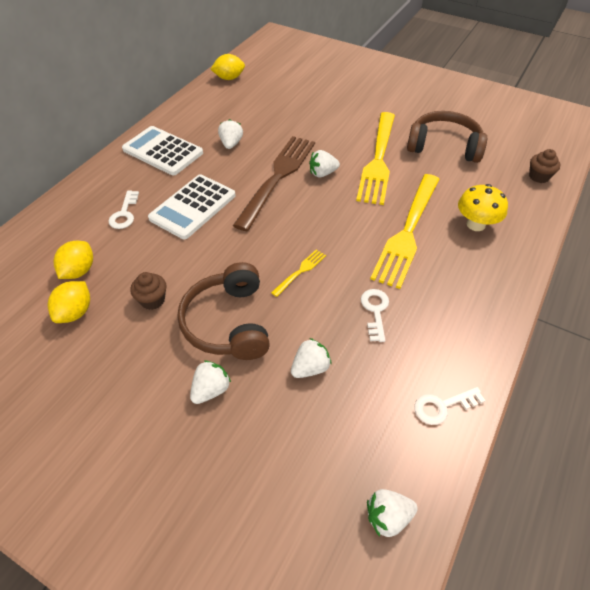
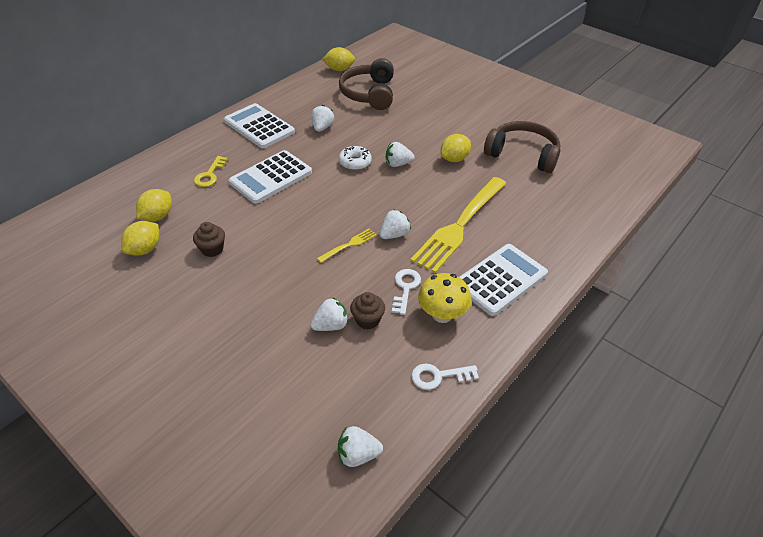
camera: 10 degrees right, 5 degrees down
(124, 213) = (210, 175): white key -> yellow key
(211, 390) = (239, 329): white strawberry -> white strawberry (394, 234)
(228, 323) = (271, 277): brown headphones -> brown headphones (369, 94)
(277, 178) = (355, 162): brown fork -> white donut
(378, 160) = (454, 159): yellow fork -> yellow lemon
(468, 285) = (500, 279): none -> white calculator
(476, 224) = (527, 228): yellow mushroom -> yellow mushroom (442, 314)
(539, 176) = (606, 194): brown cupcake -> brown cupcake (367, 320)

